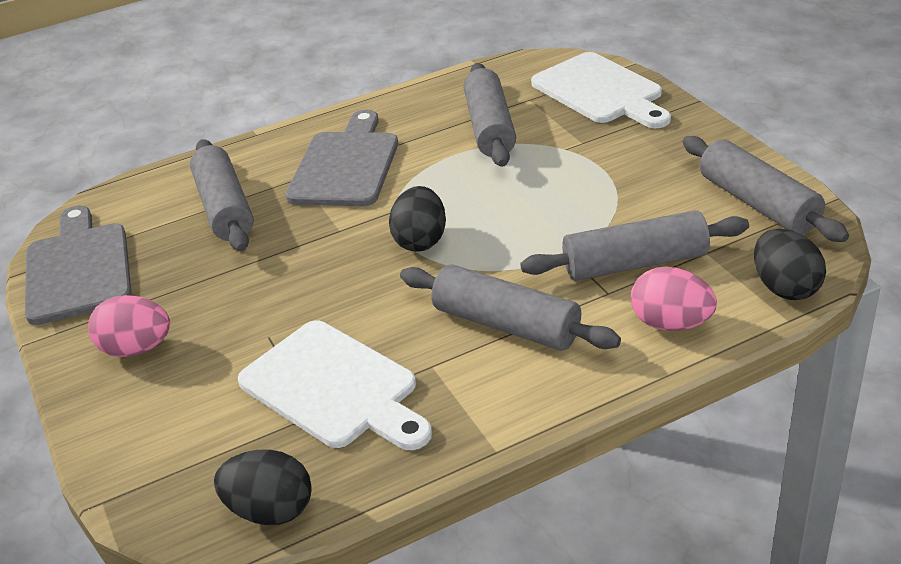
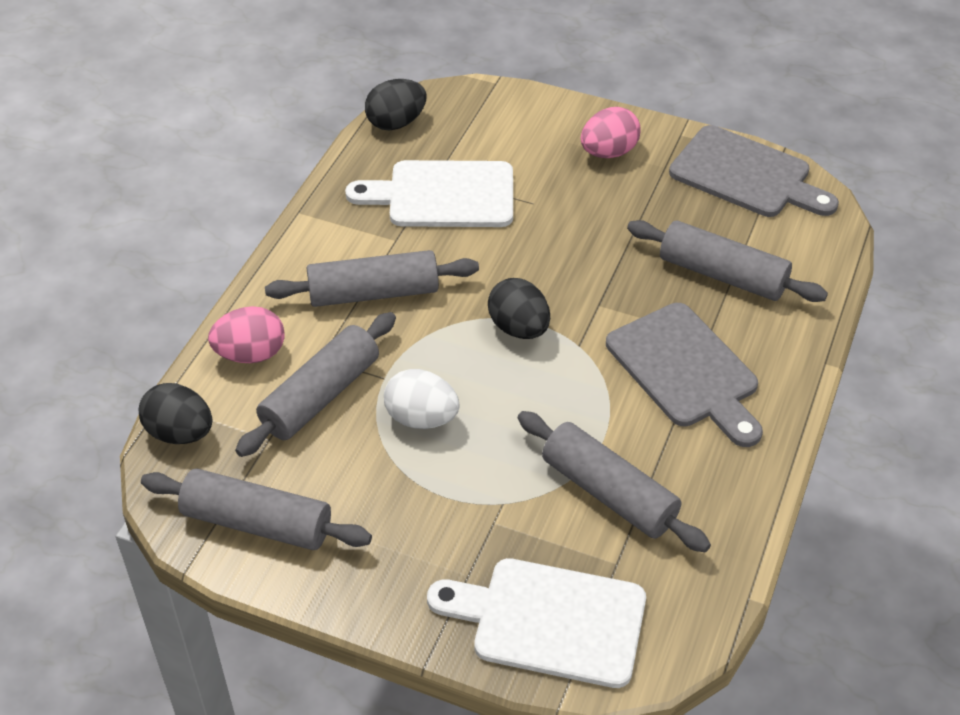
camera: 135 degrees right, 10 degrees up
(568, 215) = (421, 418): none -> white egg

